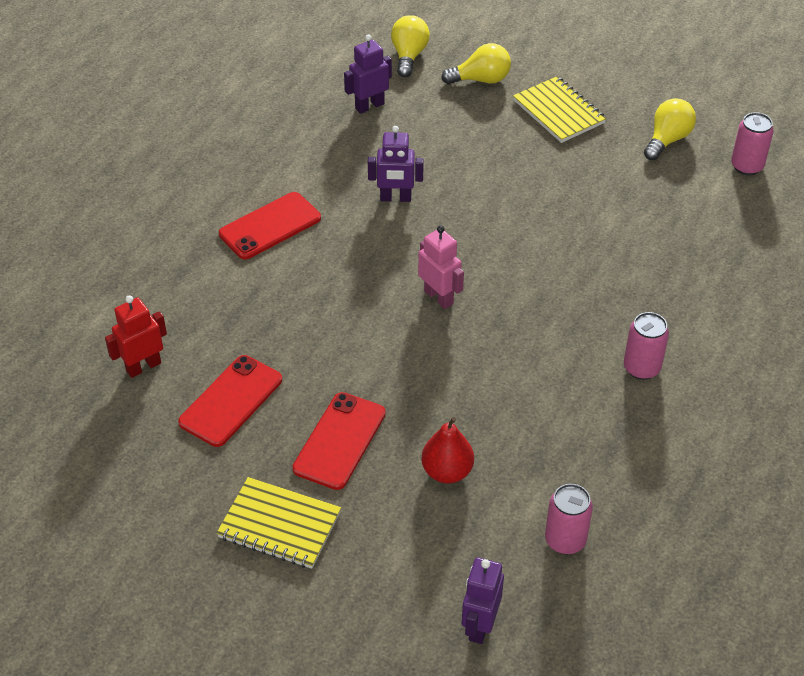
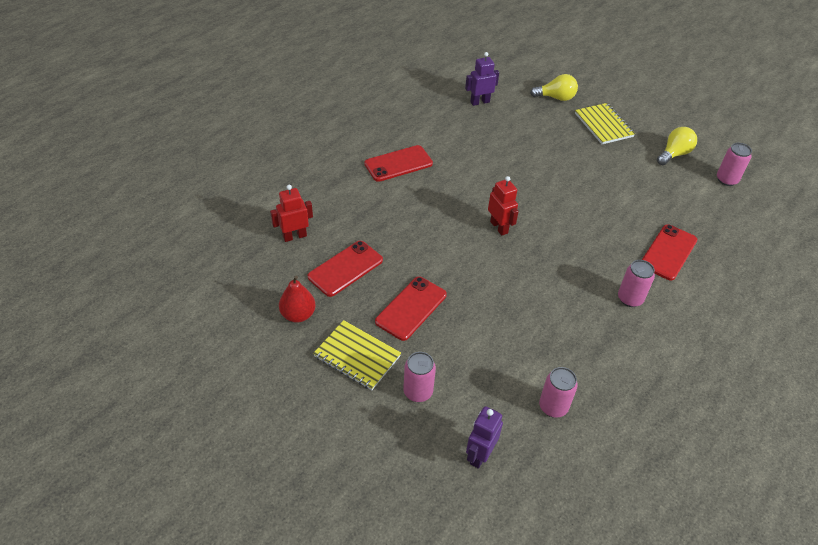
camera: 10 degrees right, 0 degrees up
(376, 557) = (418, 392): none -> pink can
(395, 198) = (484, 160): purple robot -> none
(409, 56) = (512, 76): yellow light bulb -> none
(439, 297) = (499, 227): pink robot -> red robot
(447, 471) = (480, 343): red pear -> red pear (298, 315)
(683, 290) = (668, 252): none -> red phone

